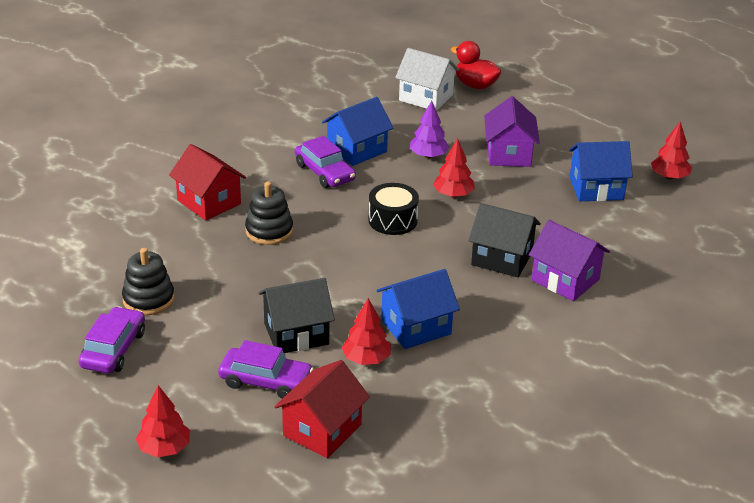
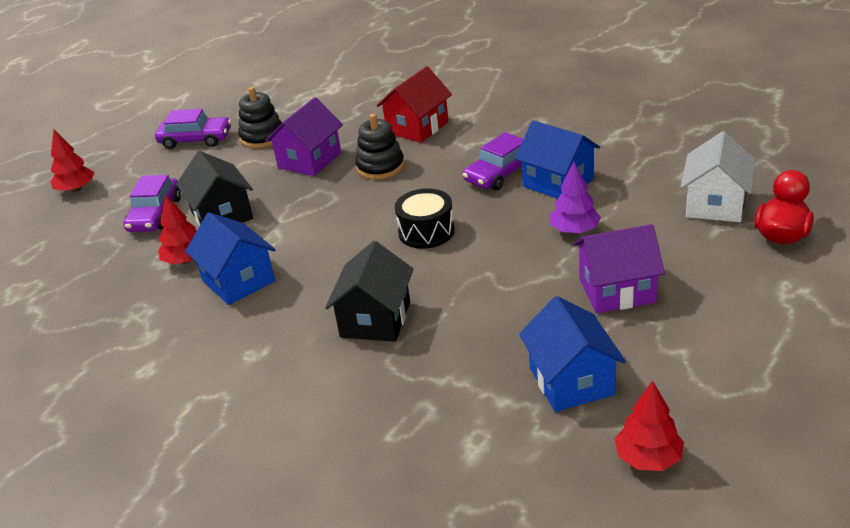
camera: 85 degrees right, 0 degrees up
(322, 430) = (88, 256): red house -> none
(453, 195) = (497, 262): red tree -> none
(565, 280) = (344, 377): purple house -> purple house (309, 160)

